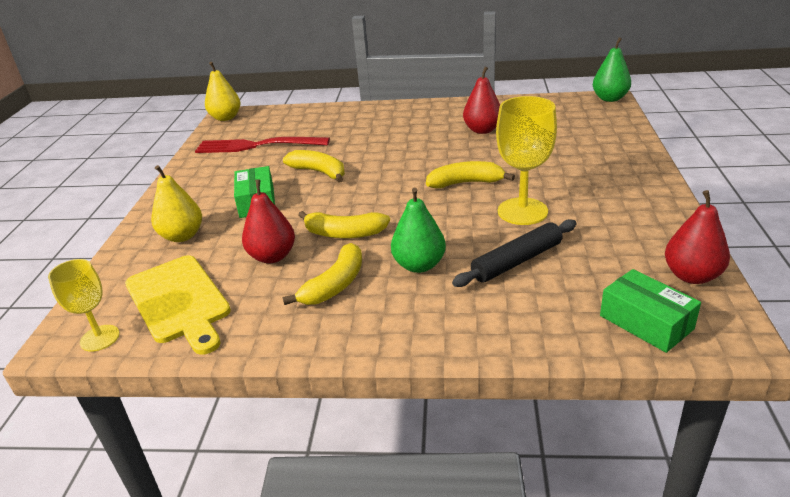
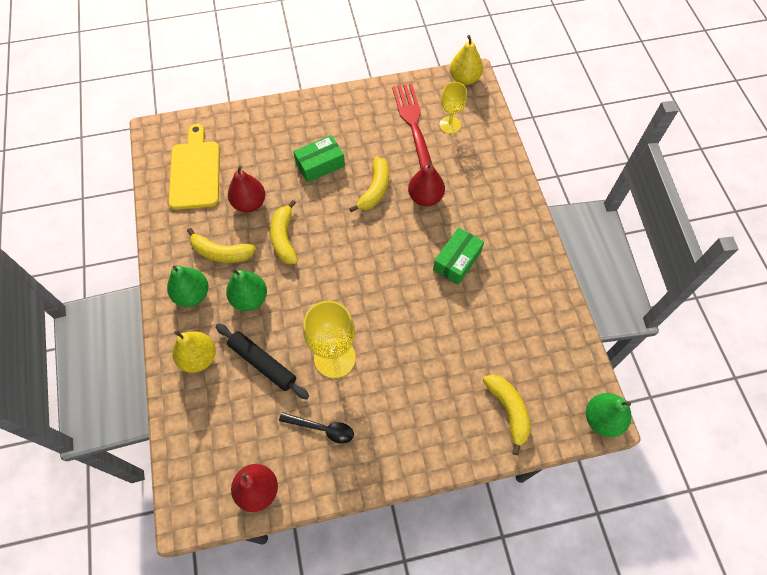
camera: 70 degrees right, 30 degrees up
(100, 338) = (158, 148): yellow goblet -> yellow goblet (450, 125)
(179, 301) = (195, 171): yellow cutting board -> yellow cutting board turned 135 degrees clockwise
(182, 236) = (267, 138): yellow pear -> yellow pear (199, 358)
(389, 315) = (192, 295): none -> green pear
(466, 183) = (375, 306): yellow banana -> yellow banana (508, 411)
(482, 130) = (486, 300): red pear -> red pear (425, 197)
(610, 226) = (322, 429): none -> black spoon
(646, 322) = (199, 456): green box -> green box (457, 261)

